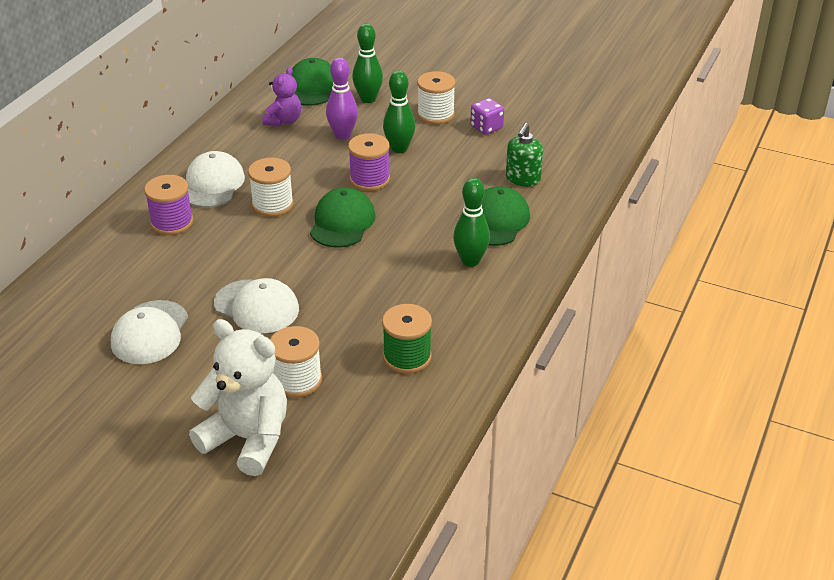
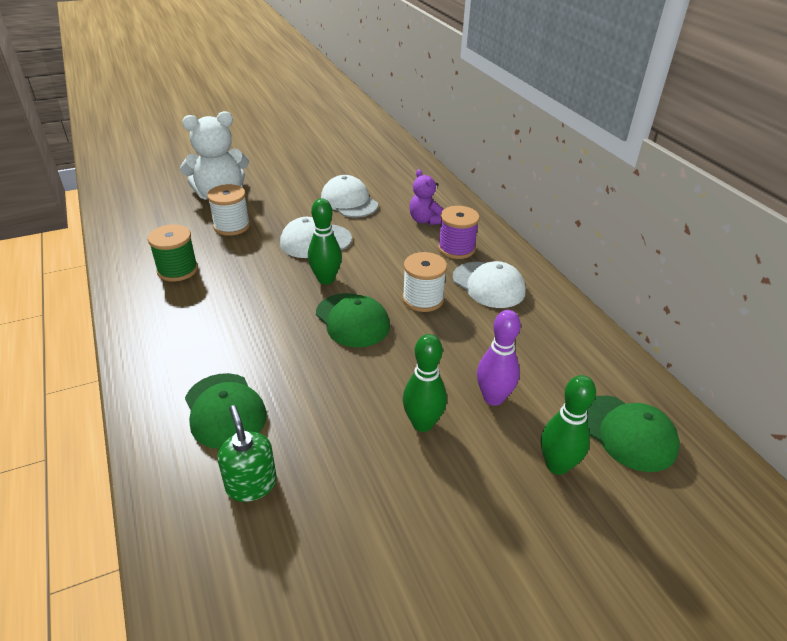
camera: 130 degrees right, 0 degrees up
(283, 121) = (563, 372): purple teddy bear -> purple teddy bear (425, 220)
(369, 179) = (393, 370): purple spool -> none
(435, 114) = (462, 505): white spool -> none
(470, 261) = (206, 357): green bowling pin -> green bowling pin (326, 279)
(486, 127) = (382, 536): purple dice -> none

